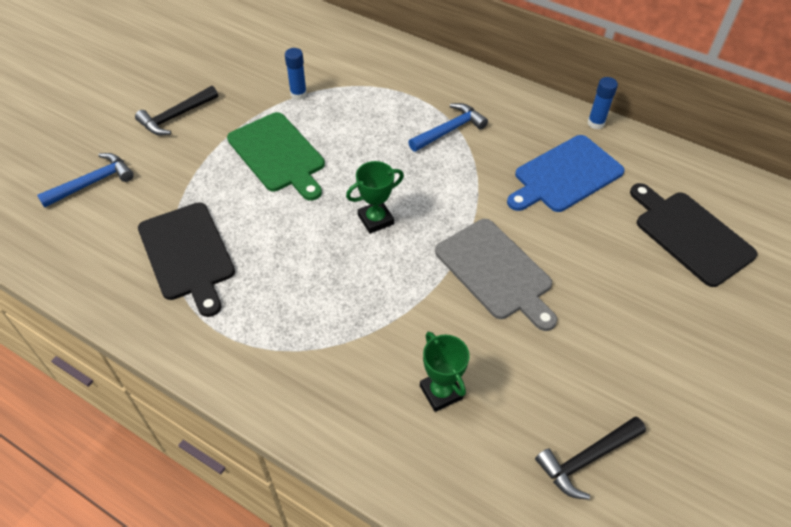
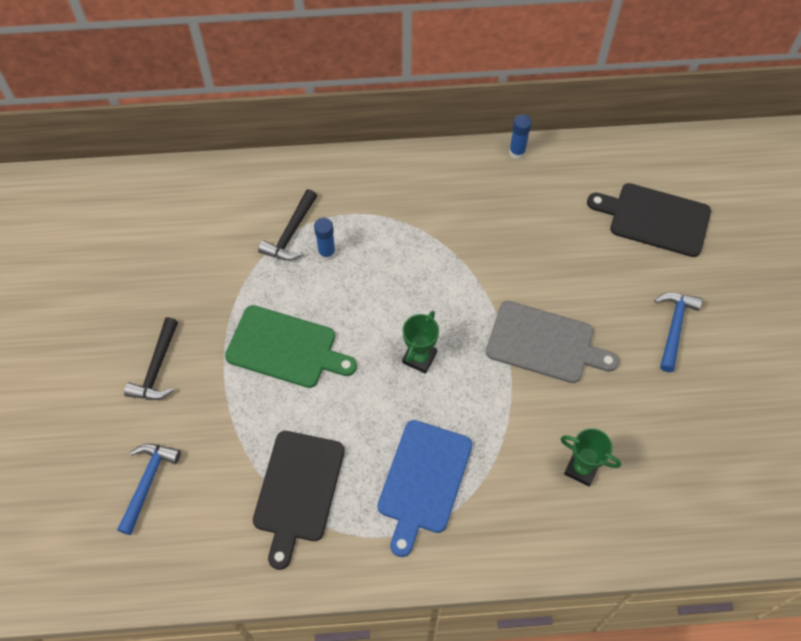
camera: 35 degrees left, 10 degrees up
(187, 254) = (298, 491): black cutting board -> black cutting board turned 75 degrees clockwise
(298, 94) = (247, 274): blue glue stick -> blue glue stick (327, 253)
(449, 130) = (407, 231): blue hammer -> blue hammer (674, 327)
(565, 175) = (530, 220): blue cutting board -> blue cutting board (423, 481)
(587, 459) = (708, 449): black hammer -> black hammer (291, 234)

